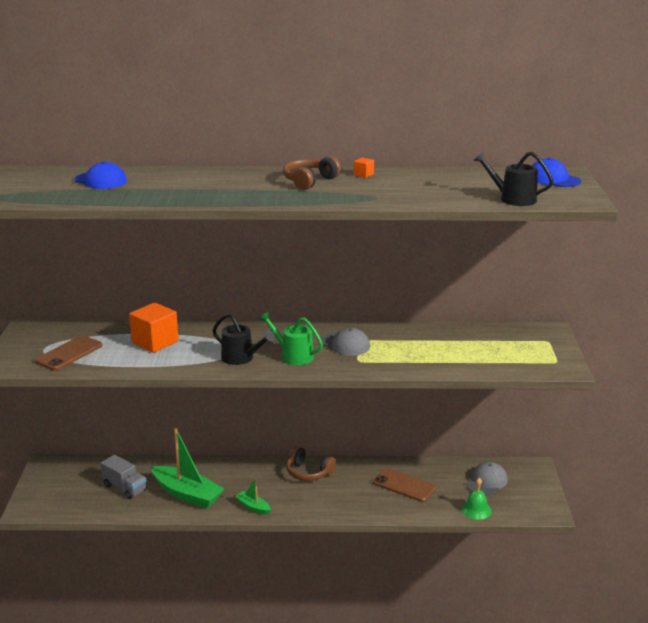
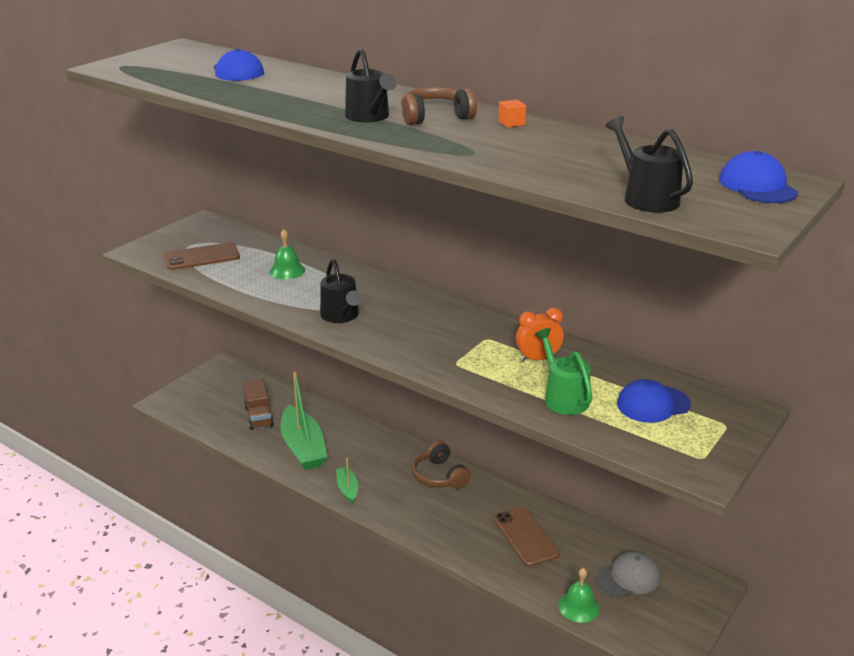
camera: 35 degrees right, 5 degrees up
(125, 488) = (259, 416): grey truck -> brown truck
(155, 342) = (287, 271): orange cube -> green bell
(267, 191) = (369, 117): none -> black watering can
(293, 356) = (395, 332): green watering can -> green watering can (563, 397)
(345, 344) = (467, 338): grey cap -> none
(404, 341) = (538, 359): none -> orange clock
(499, 344) = (653, 404): none -> blue cap

